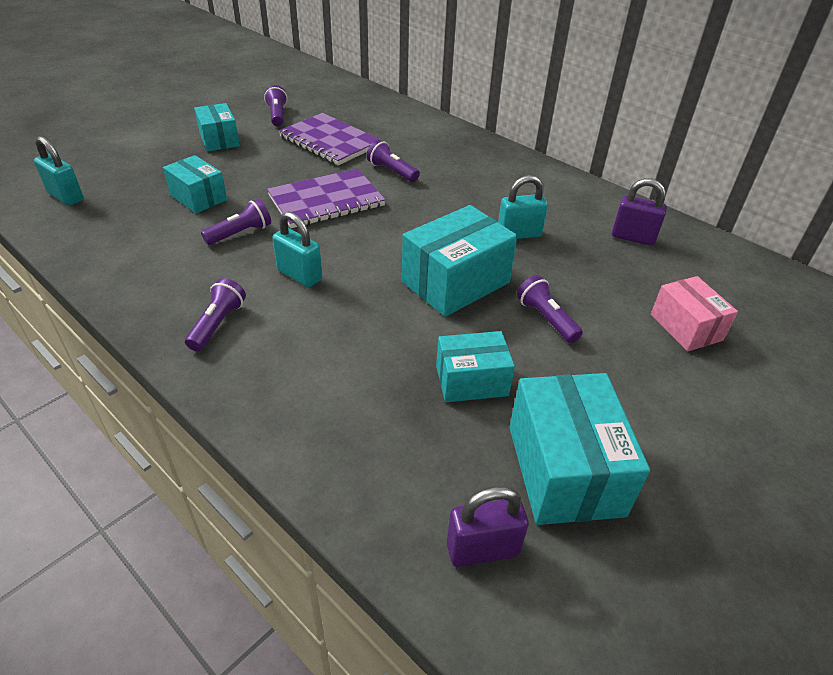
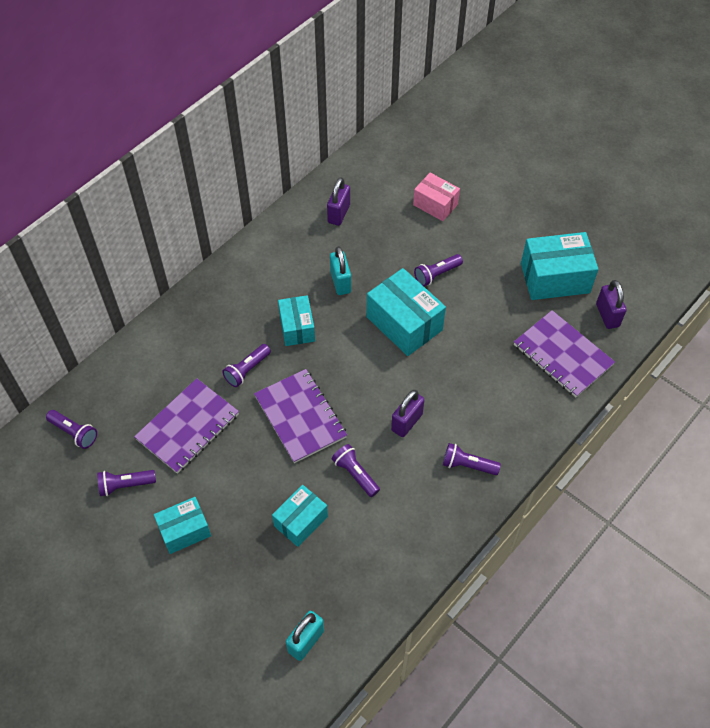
camera: 90 degrees left, 15 degrees up
(299, 275) = (406, 422): turquoise padlock -> purple padlock
(337, 95) = (74, 432): none -> purple flashlight
(390, 459) = (562, 355): none -> purple notebook
(471, 381) = (498, 316): turquoise box -> turquoise box (297, 328)
(686, 327) = (435, 204): pink box -> pink box turned 60 degrees clockwise

